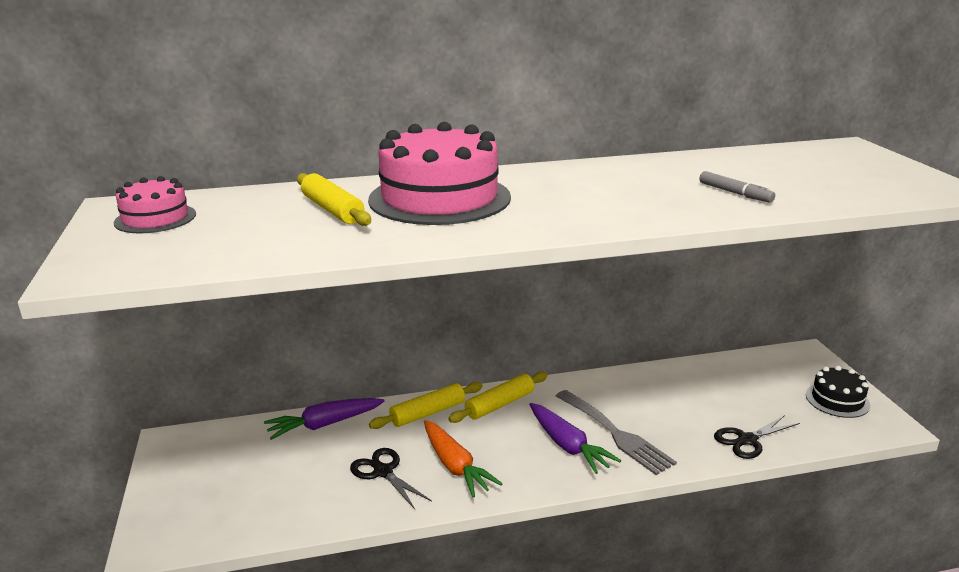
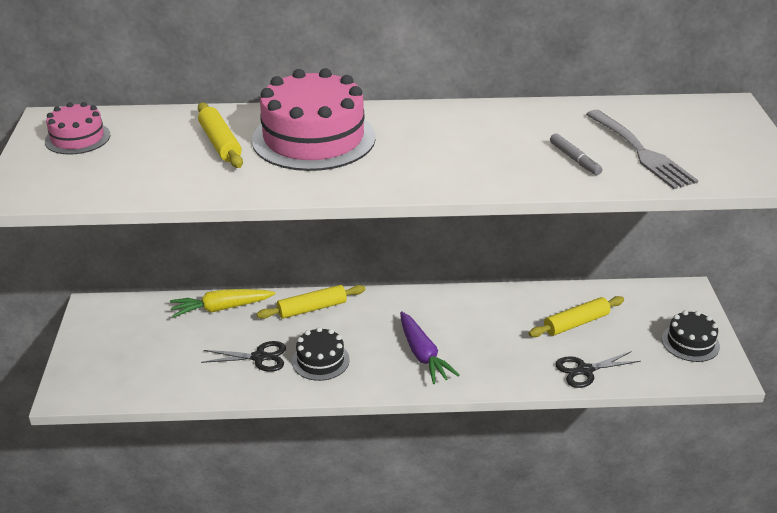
camera: 10 degrees right, 10 degrees up
(324, 425) = (221, 308): purple carrot -> yellow carrot
(383, 472) = (259, 357): black scissors -> black scissors turned 120 degrees clockwise
(455, 466) = (320, 360): orange carrot -> black cake
(500, 404) = (377, 308): yellow rolling pin -> yellow rolling pin (576, 323)
(615, 433) = (469, 349): grey fork -> grey fork (641, 152)

